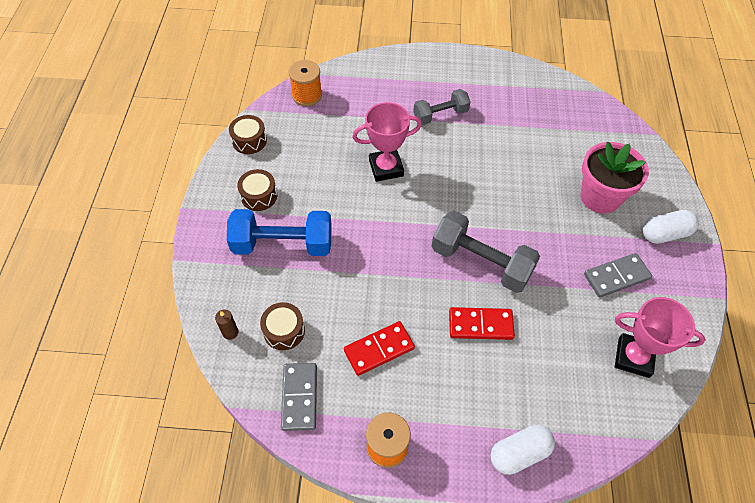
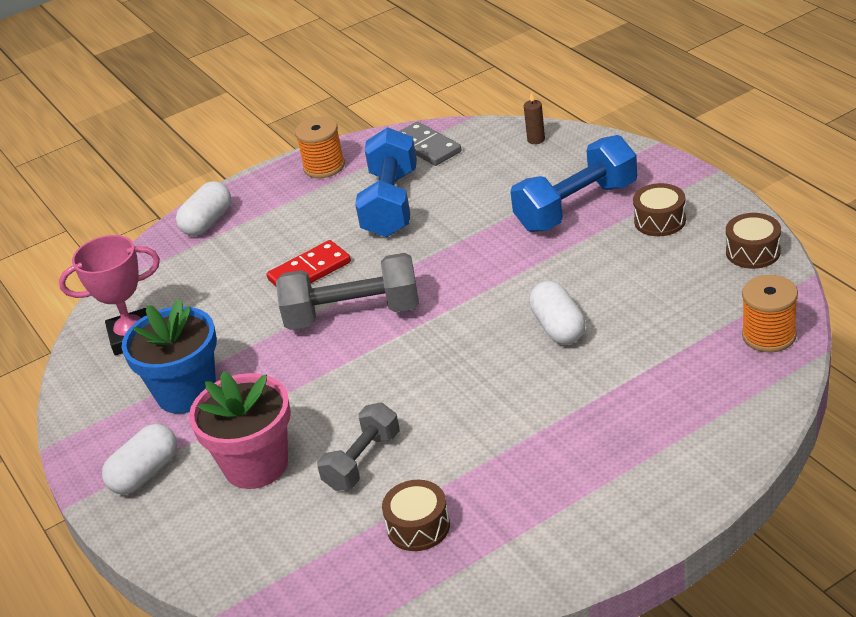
camera: 150 degrees right, 20 degrees down
(284, 331) = (491, 166): brown drum -> brown drum (418, 527)
(379, 349) = (391, 204): red domino -> blue dumbbell
(386, 168) = (558, 327): pink trophy -> white capsule
(440, 115) = (564, 428): grey dumbbell -> grey dumbbell (362, 461)
(616, 277) = (186, 392): grey domino -> blue flower pot

